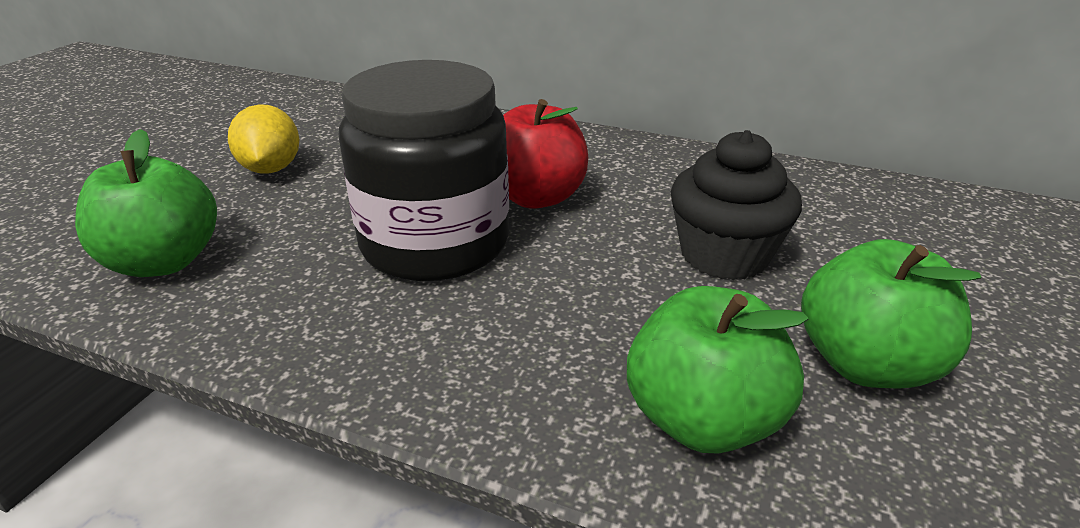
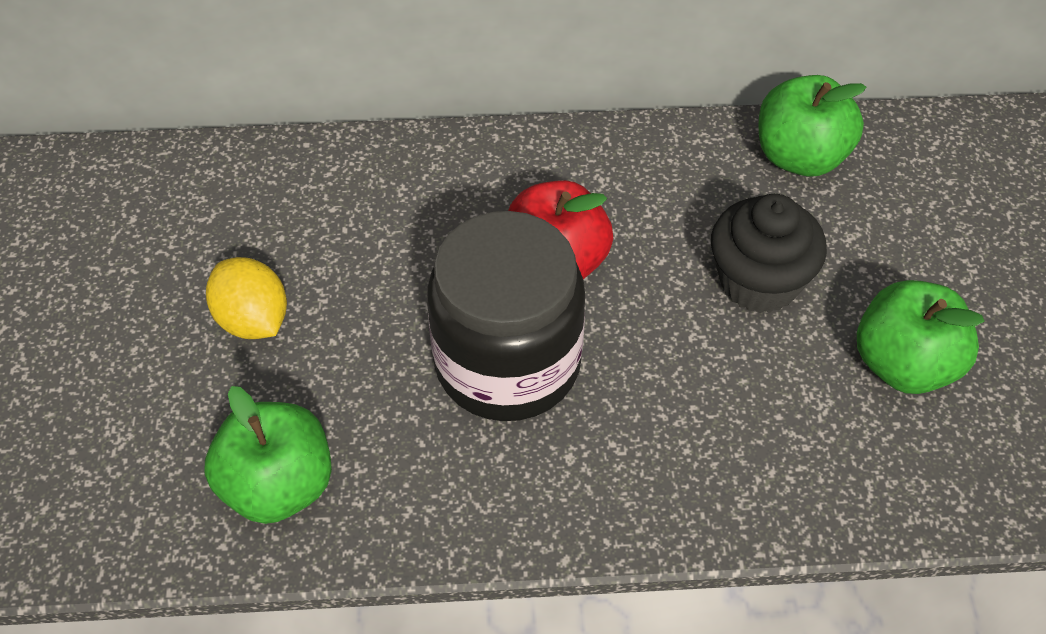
camera: 25 degrees left, 20 degrees up
(702, 419) = (818, 463): green apple -> green apple (800, 156)

